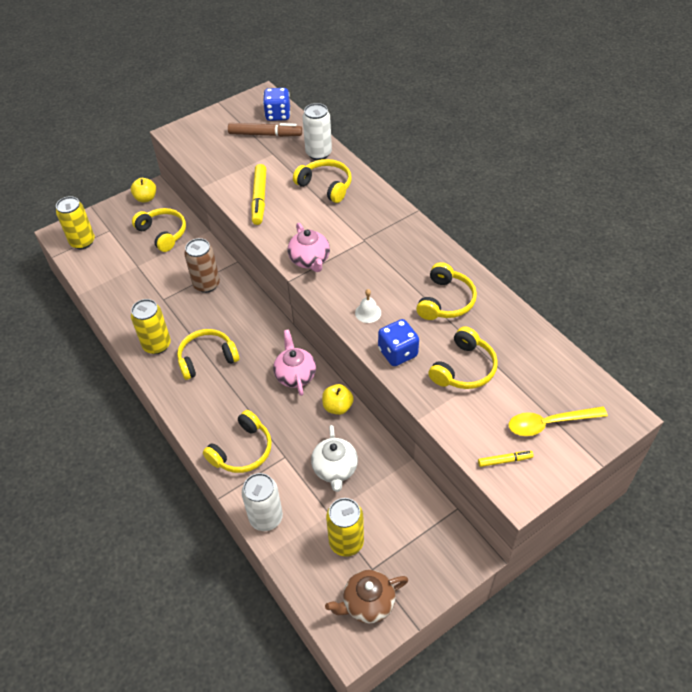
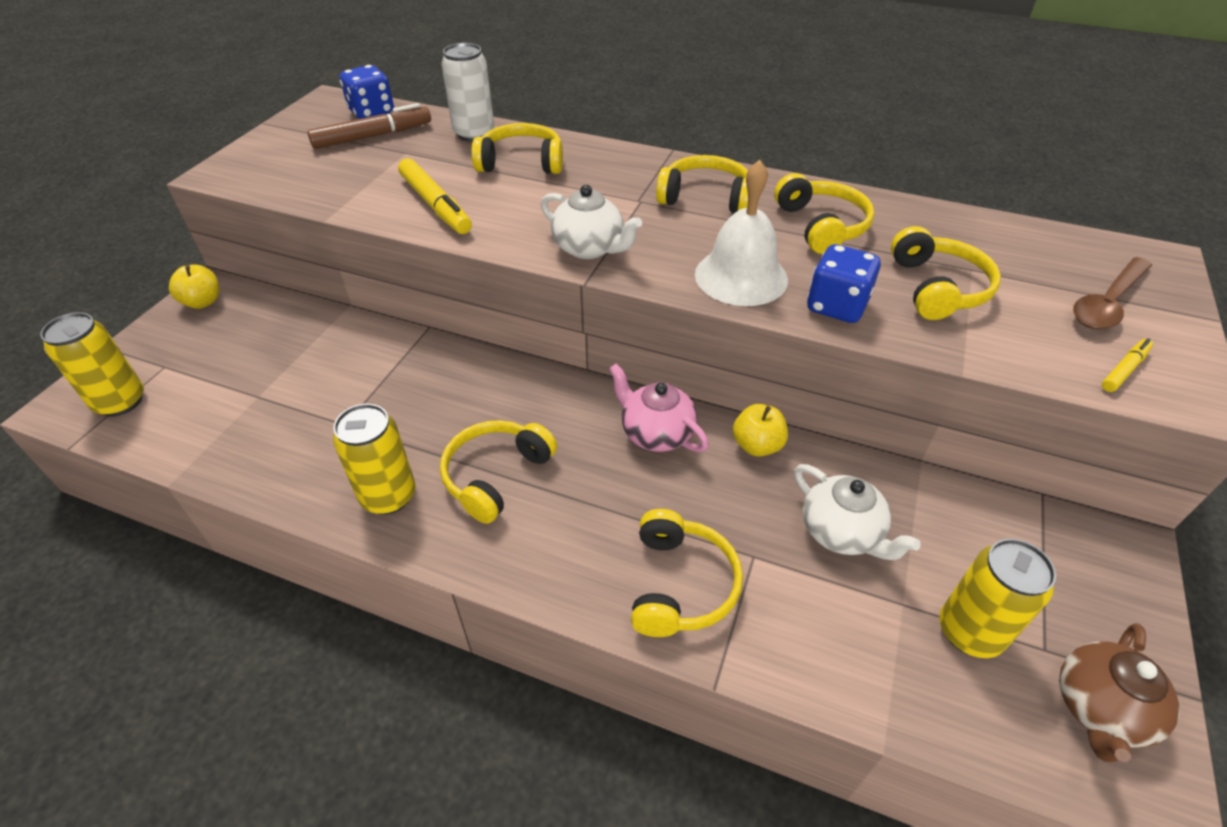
camera: 35 degrees left, 5 degrees down
(163, 233) = (271, 336): yellow headphones -> yellow headphones (705, 198)
(206, 284) = (404, 374): brown can -> none
(266, 518) = (820, 671): white can -> none
(310, 260) = (589, 248): pink teapot -> white teapot
(368, 312) = (741, 276): white bell -> white bell, size x2.09
(549, 423) = (1107, 303): yellow spoon -> brown spoon

